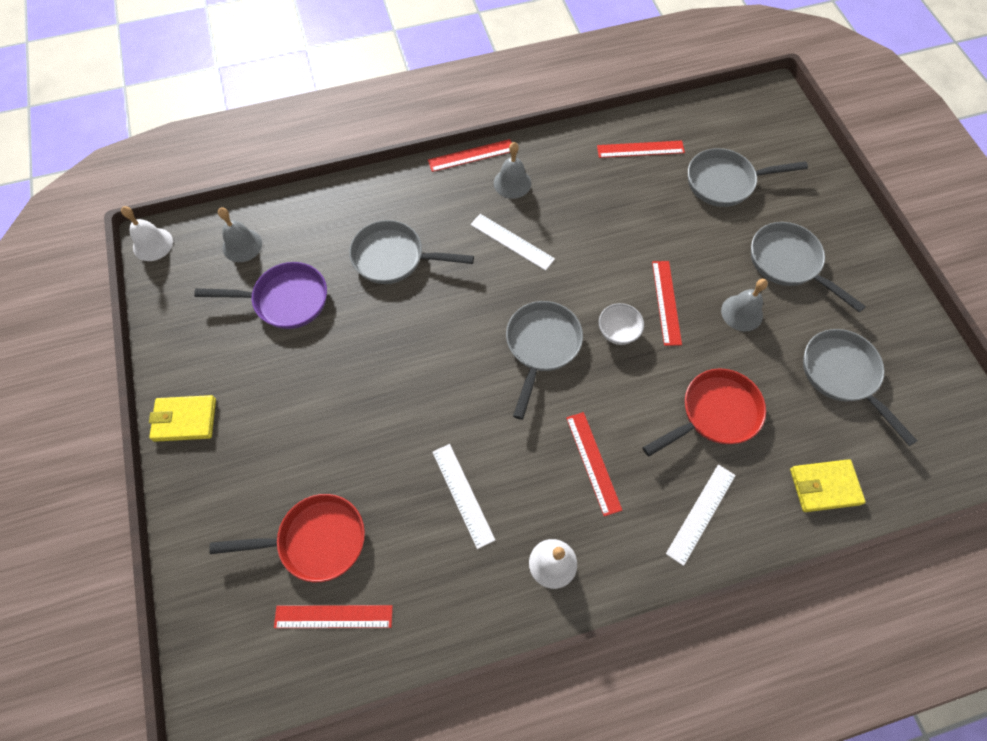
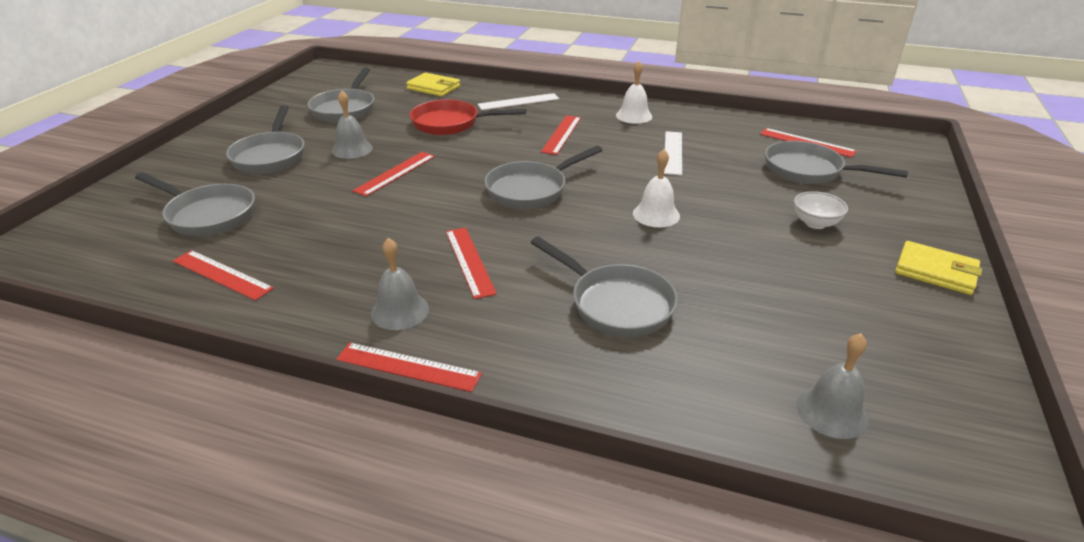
camera: 145 degrees left, 30 degrees down
(152, 244) = (1007, 488): white bell -> white bell (656, 214)
(285, 300) = (782, 321): purple pan -> none
(315, 540) = (809, 171): red pan -> grey pan
(512, 242) = (469, 261): white ruler -> red ruler
(618, 332) = (458, 174): white bowl -> white bowl (815, 223)

